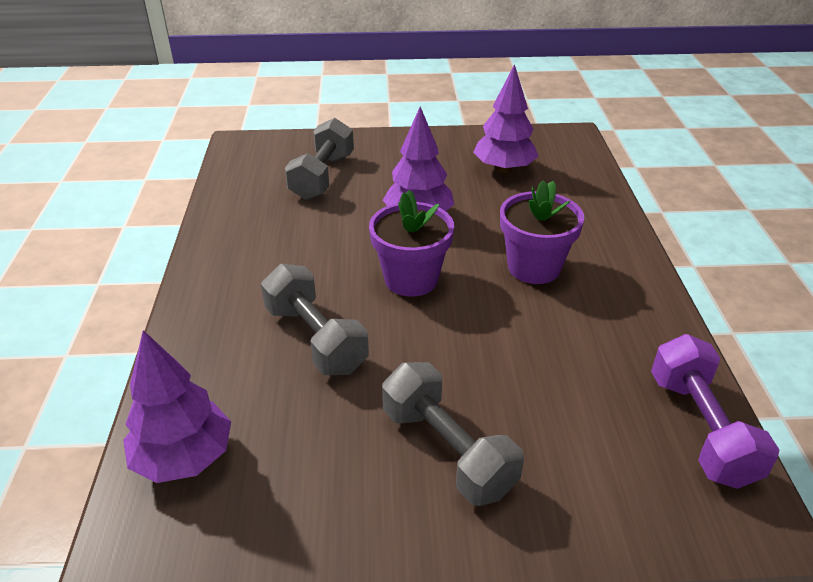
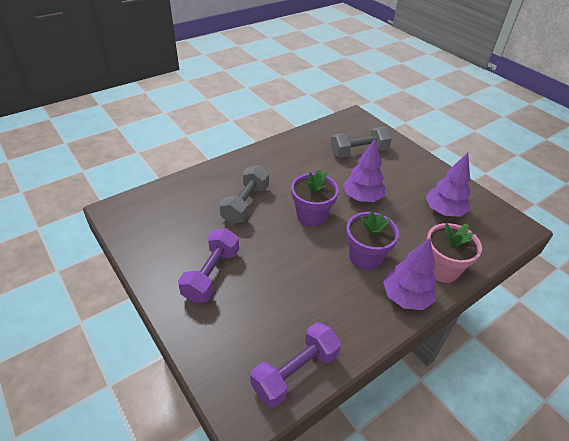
camera: 55 degrees right, 5 degrees up
(184, 458) = (158, 201): purple tree -> purple tree (406, 297)
(447, 450) = (211, 274): grey dumbbell -> purple dumbbell
(597, 218) = (442, 269): none -> pink flower pot

